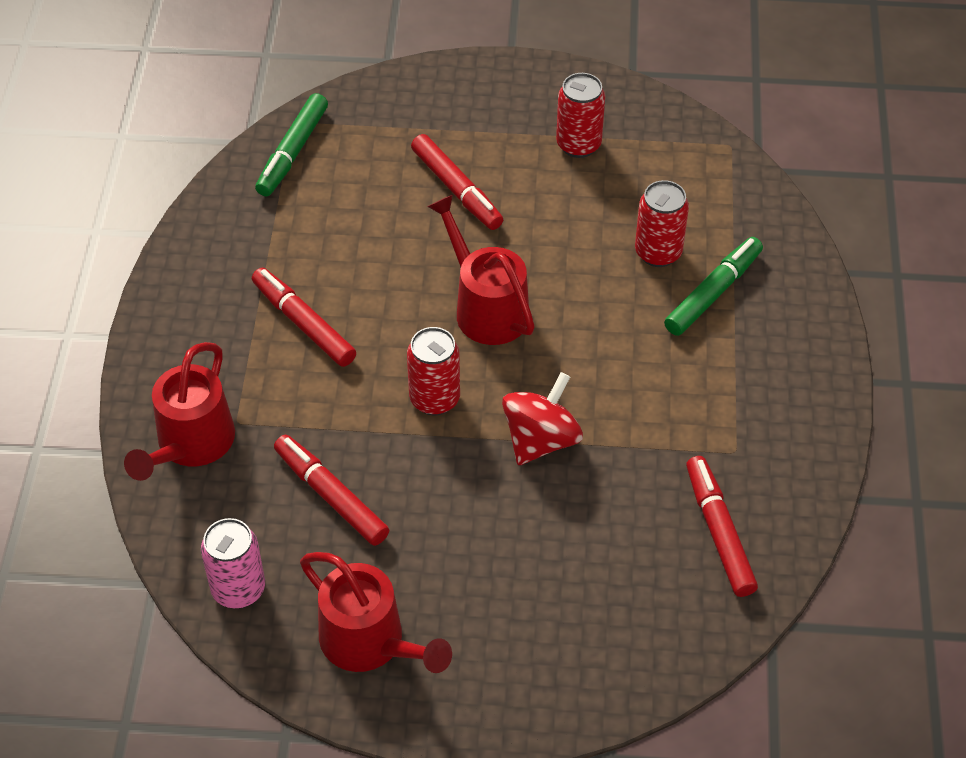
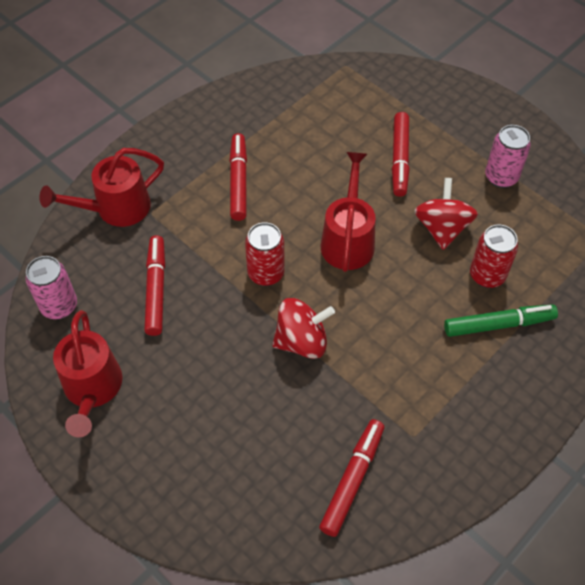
camera: 40 degrees right, 5 degrees up
(293, 152) = (328, 81): green marker -> none
(569, 234) = (442, 228): none -> red spinning top
(578, 144) = (501, 177): red can -> pink can

